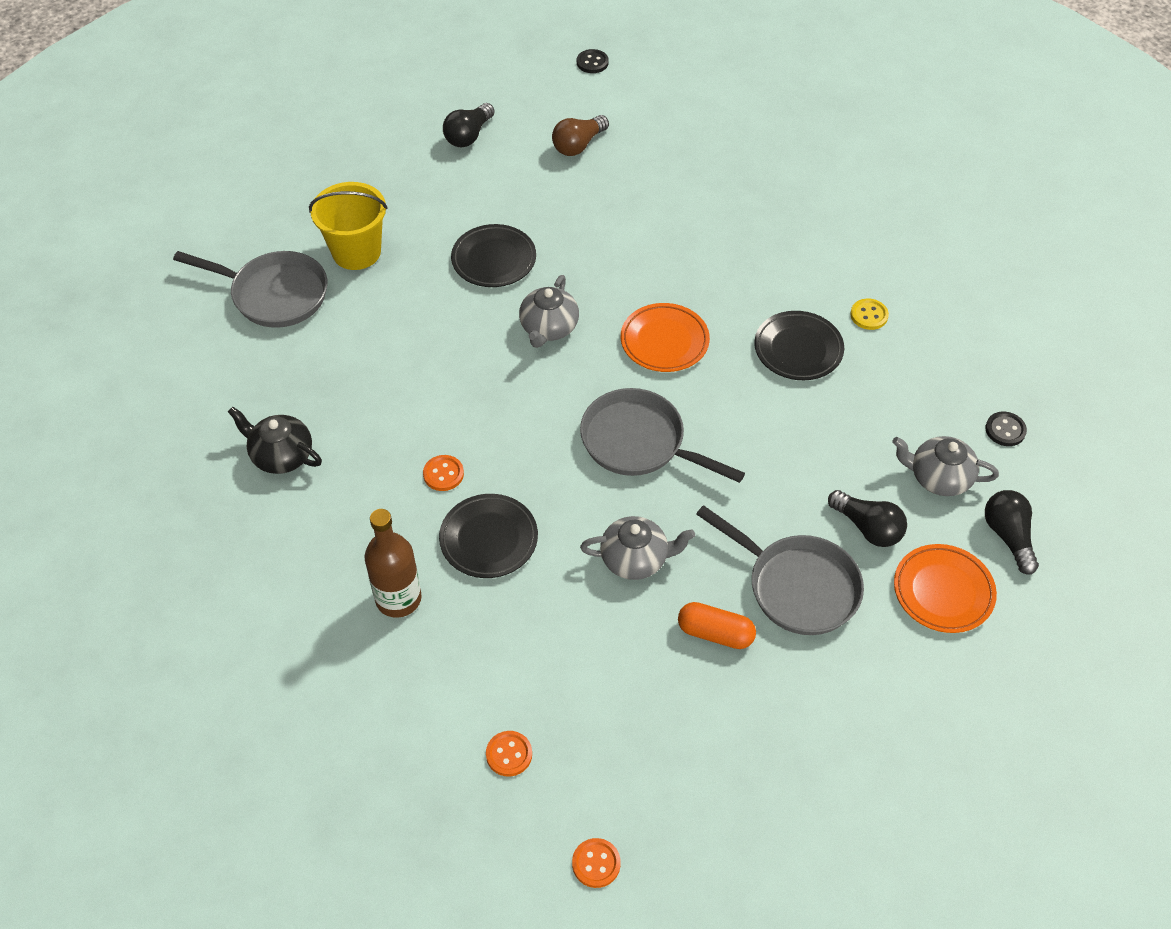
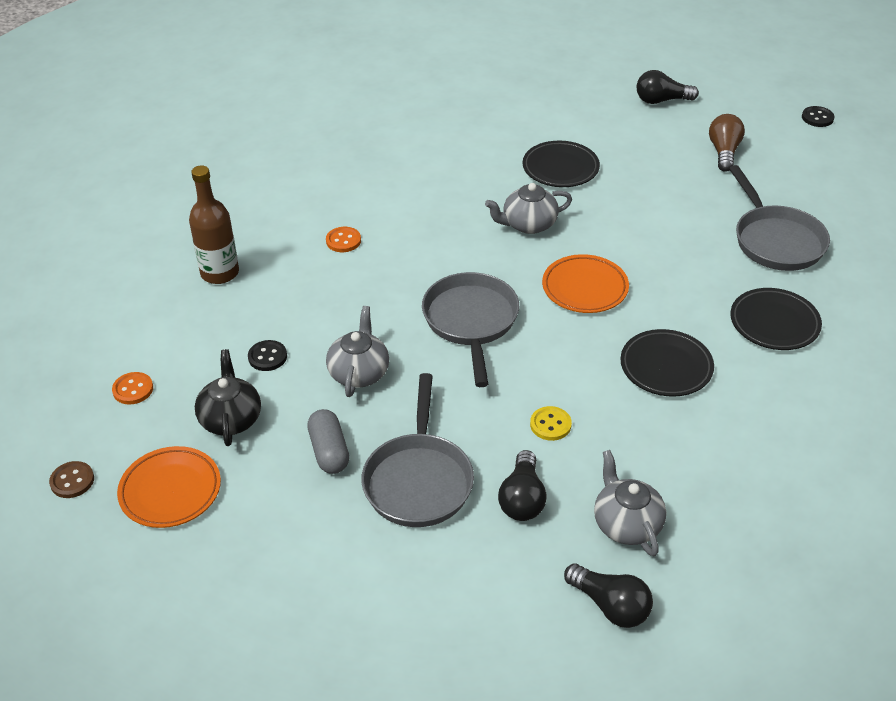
camera: 55 degrees right, 10 degrees down
(274, 294) = (417, 96): grey pan -> grey pan (776, 240)
(281, 455) = (289, 165): black teapot -> black teapot (230, 419)
(356, 252) = (493, 108): yellow bucket -> none
(489, 539) = (307, 289): black plate -> black plate (774, 323)
(578, 145) = (724, 152): brown light bulb -> brown light bulb turned 90 degrees clockwise
(596, 863) = (72, 481): orange button -> brown button
(635, 559) = (359, 372): grey teapot -> grey teapot turned 135 degrees counterclockwise
(715, 633) = (329, 451): orange capsule -> grey capsule
(869, 315) = (757, 394): yellow button -> yellow button (550, 425)
(943, 591) = (502, 583): orange plate -> orange plate (170, 491)
(1005, 430) = (733, 549): black button -> black button (267, 357)
(1008, 536) = (610, 606): black light bulb -> black light bulb turned 90 degrees clockwise

